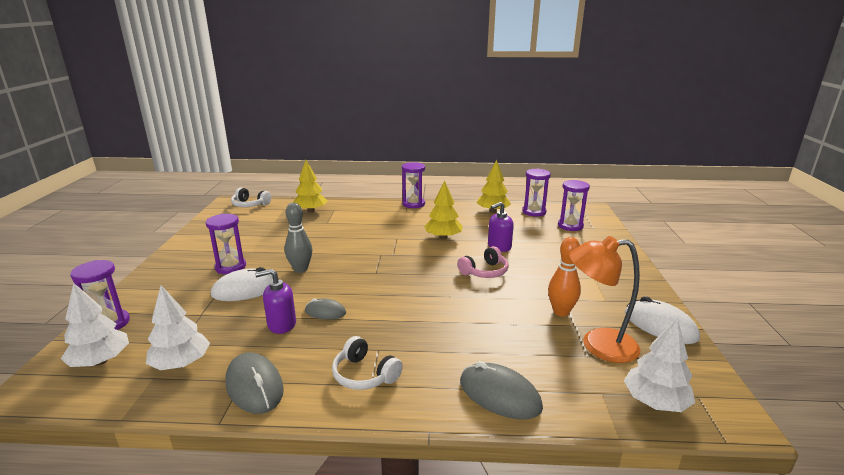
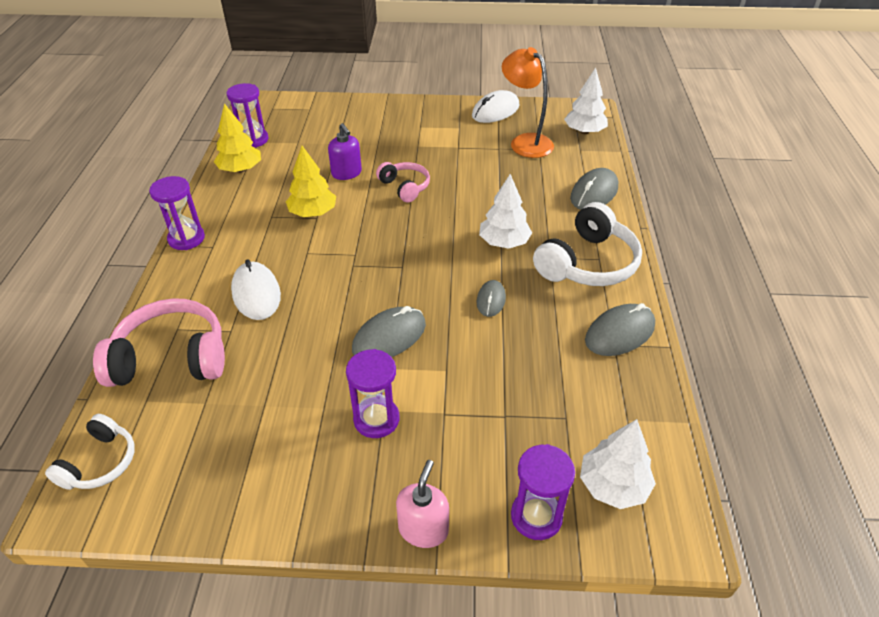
camera: 90 degrees left, 20 degrees up
(140, 283) = (423, 529): none -> pink soap dispenser
(181, 363) = (600, 402): white tree -> white tree (504, 242)
(246, 290) = (443, 384): white mouse -> white mouse (256, 293)
(281, 324) = (518, 332): purple soap dispenser -> none
(300, 269) = (389, 337): grey bowling pin -> grey mouse
(311, 211) = (171, 358): yellow tree -> pink headphones
(364, 375) = (587, 263): white headphones -> white headphones, size x1.72
(561, 312) = (479, 152): orange bowling pin -> none
(570, 226) = (301, 121): purple hourglass -> none
(598, 345) = (525, 142): orange lamp -> orange lamp turned 135 degrees clockwise

